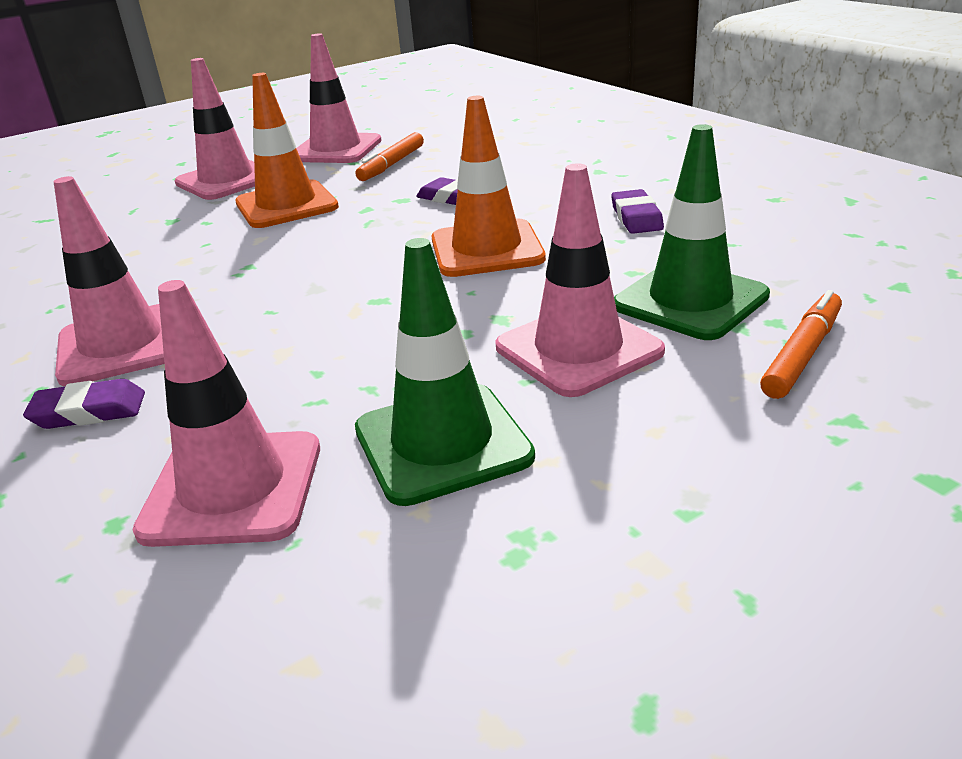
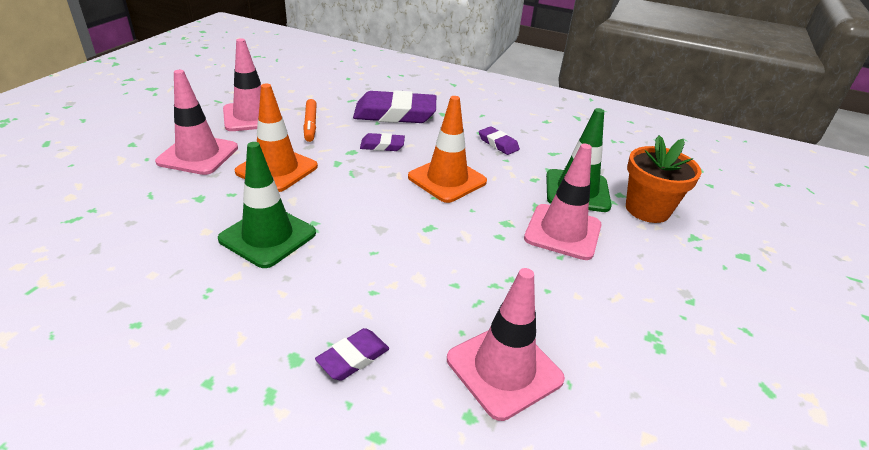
camera: 40 degrees left, 5 degrees up
(122, 345) = (307, 305): pink traffic cone -> none
(442, 443) = (567, 304): green traffic cone -> green traffic cone (268, 236)
(523, 164) = (395, 114): none -> purple eraser
(802, 354) = (647, 209): orange marker -> orange flower pot

